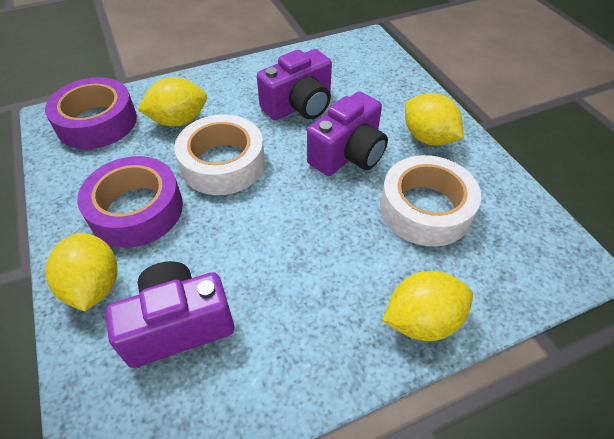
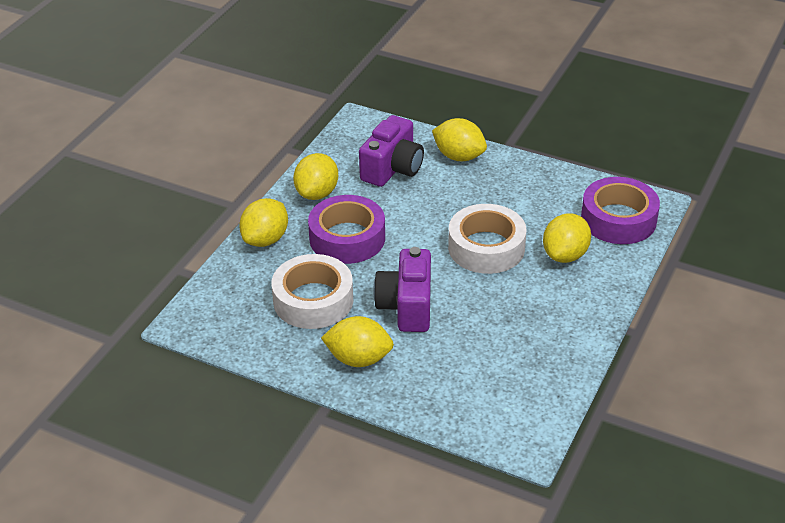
camera: 140 degrees right, 10 degrees down
(136, 210) = (496, 194): purple tape -> purple tape (347, 238)
(299, 106) = (494, 324): purple camera -> none
(302, 353) = (317, 193): none -> yellow lemon

